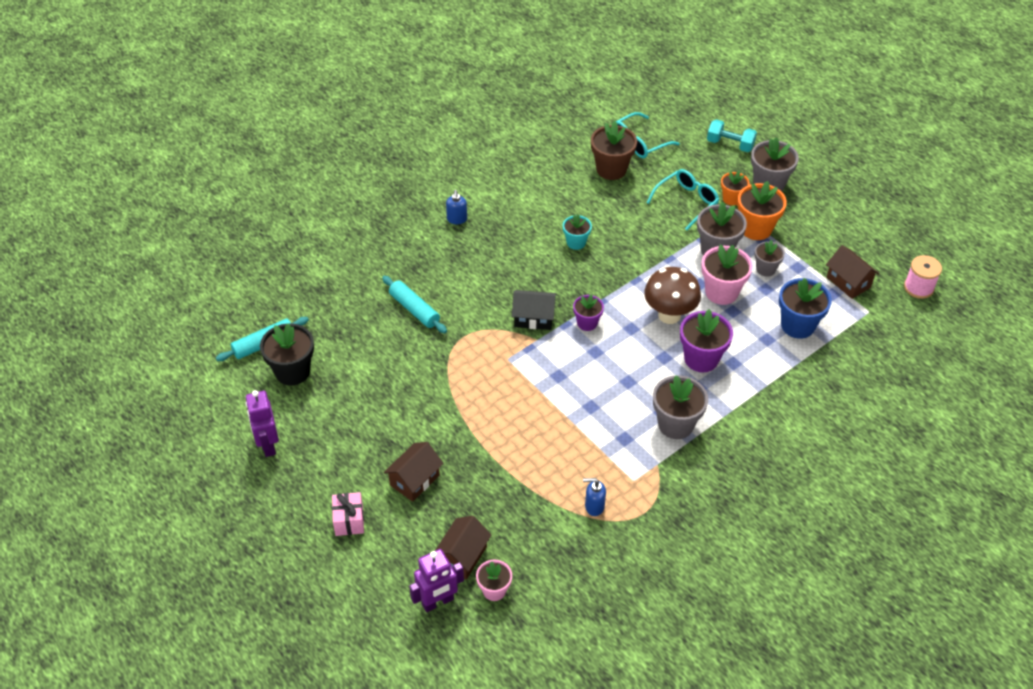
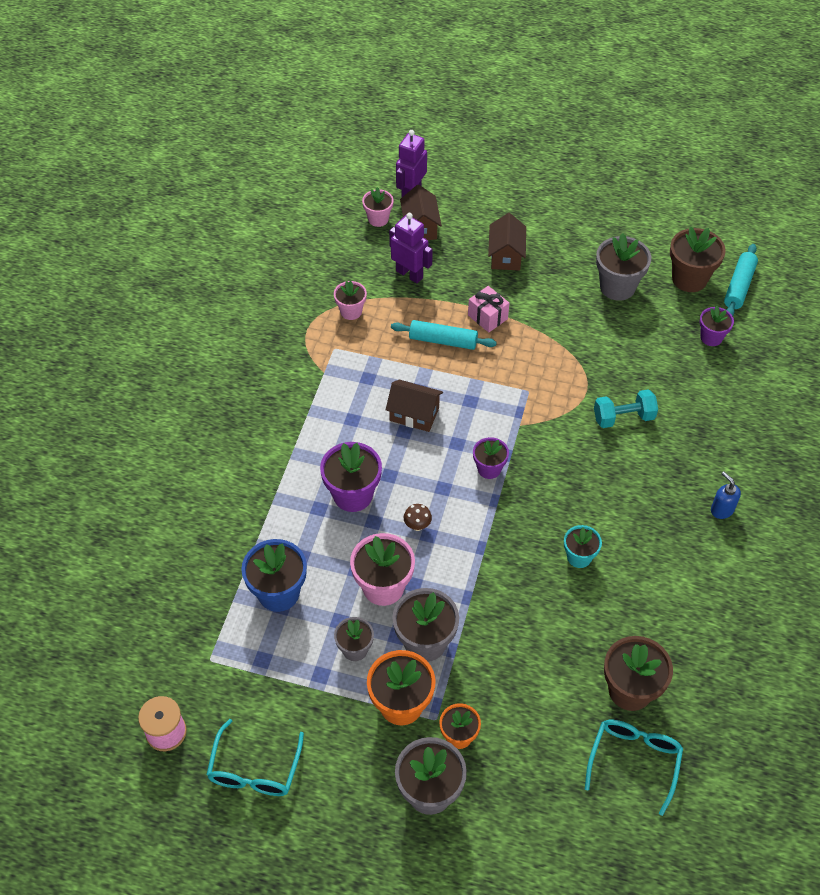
camera: 145 degrees right, 5 degrees up
(268, 445) = (640, 219): purple robot -> purple robot (409, 274)
(292, 371) = (689, 279): black flower pot -> brown flower pot
(332, 320) = (711, 337): none -> purple flower pot
(349, 521) = (524, 205): pink gift -> pink gift (487, 317)
(414, 309) = (655, 388): turquoise rolling pin -> turquoise rolling pin (443, 340)
(533, 318) = (542, 444): black house -> none
(594, 506) = (351, 311): blue soap dispenser -> pink flower pot
(669, 315) = (417, 526): brown mushroom -> brown mushroom, size x0.42
(675, 424) = (332, 415): grey flower pot -> grey flower pot (617, 287)
(686, 202) = (507, 694): turquoise glasses -> turquoise glasses (255, 769)
(730, 144) = (523, 837): turquoise dumbbell -> turquoise dumbbell (623, 417)
(848, 282) = (252, 688): brown house -> brown house (414, 414)

